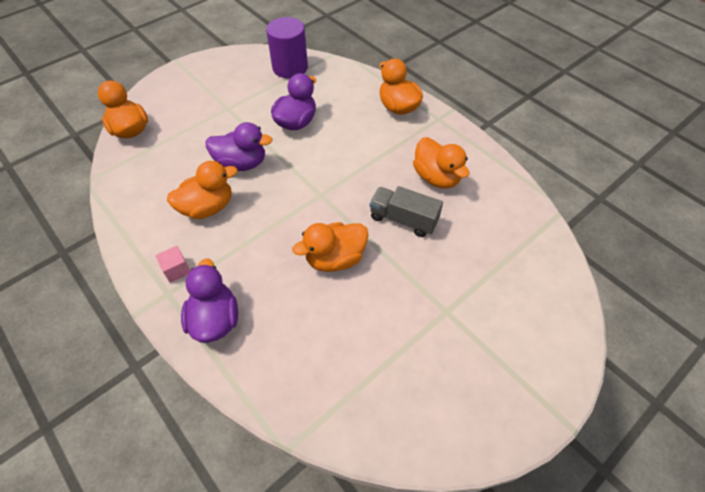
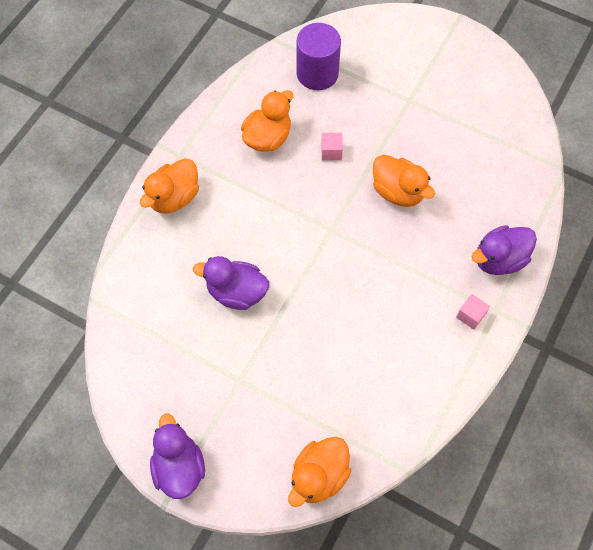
camera: 110 degrees left, 10 degrees up
(207, 207) = (391, 325): orange duck -> none
(241, 163) = (320, 321): purple duck -> purple duck (179, 467)
(290, 67) = (137, 340): purple cylinder -> purple cylinder (317, 73)
(403, 219) = (331, 152): grey truck -> pink cube

